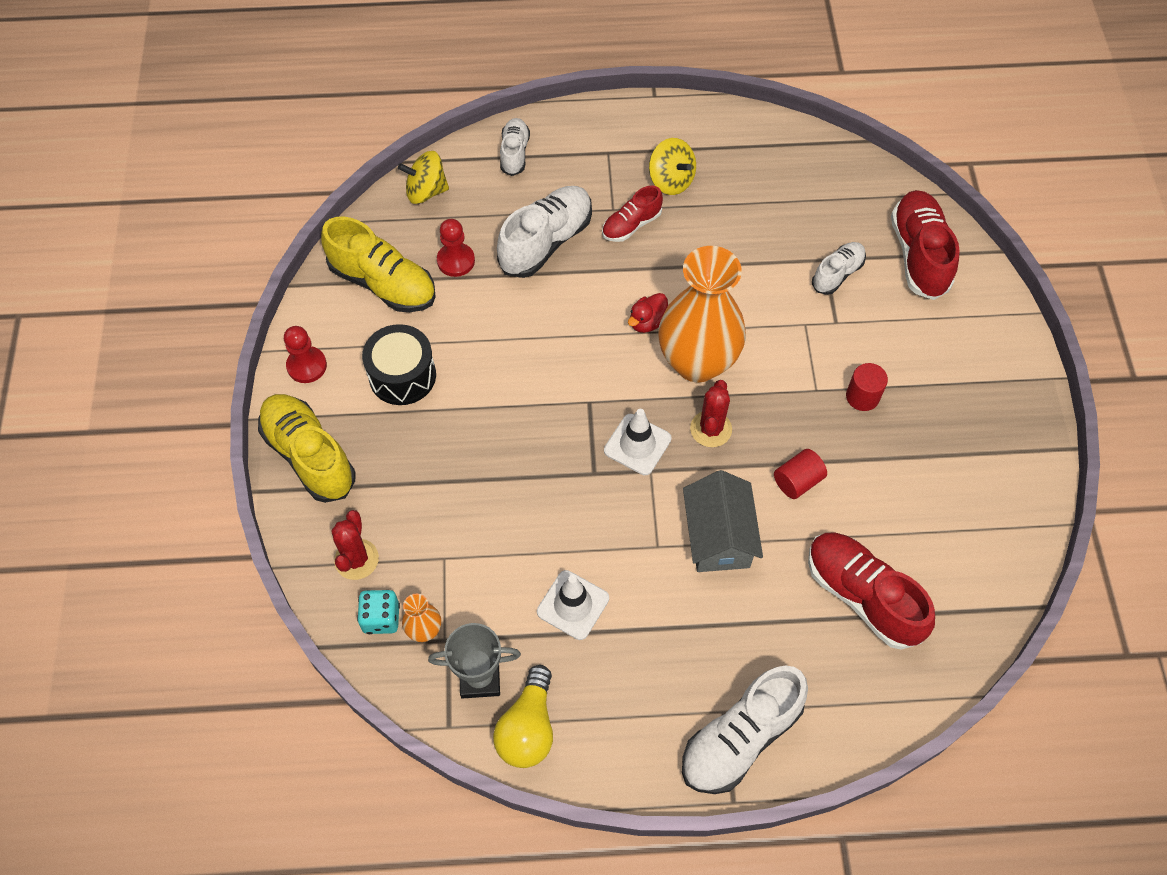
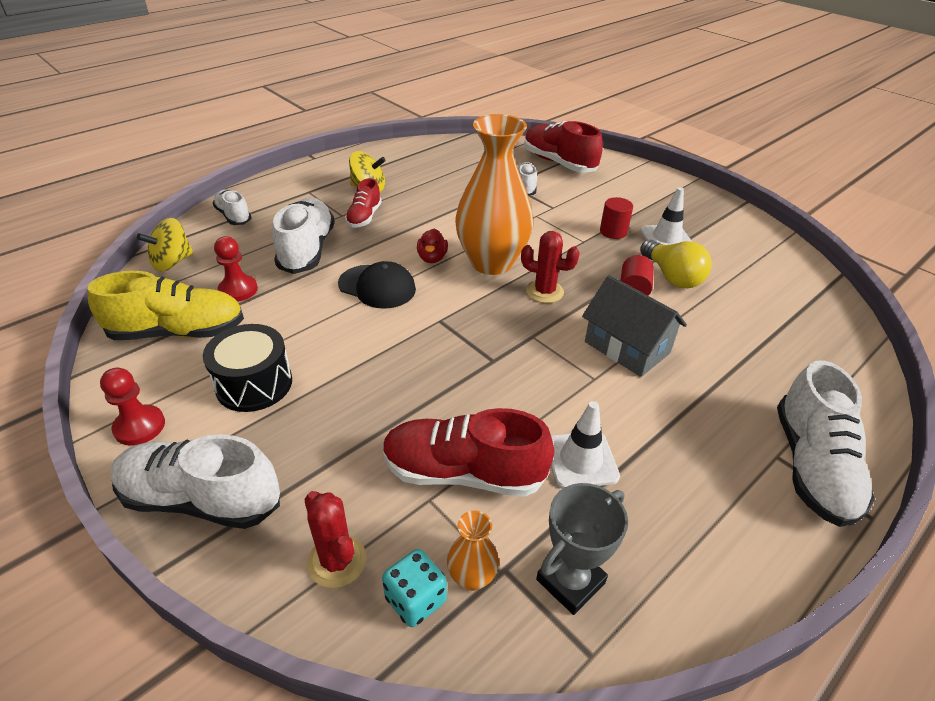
camera: 40 degrees left, 20 degrees down
(309, 455) = (201, 499): yellow shoe -> white shoe
(528, 728) = (661, 592): yellow light bulb -> yellow light bulb (672, 277)
(570, 328) = (377, 287): none -> black cap
(637, 444) = (505, 326): white traffic cone -> white traffic cone (666, 238)
(711, 429) = (544, 292): red cactus -> red cactus turned 45 degrees counterclockwise
(862, 596) = (753, 326): red shoe -> red shoe (463, 472)

